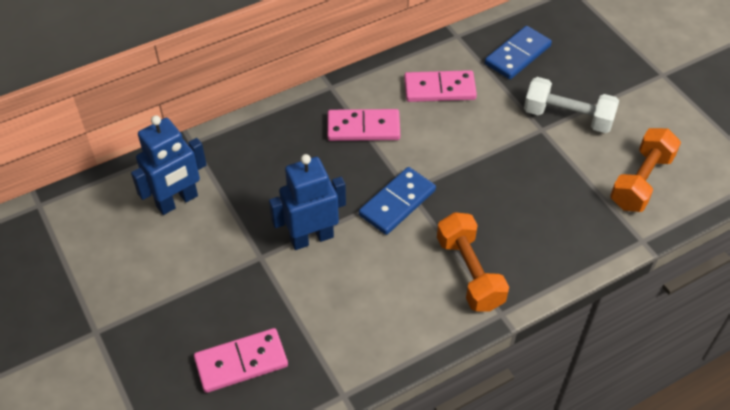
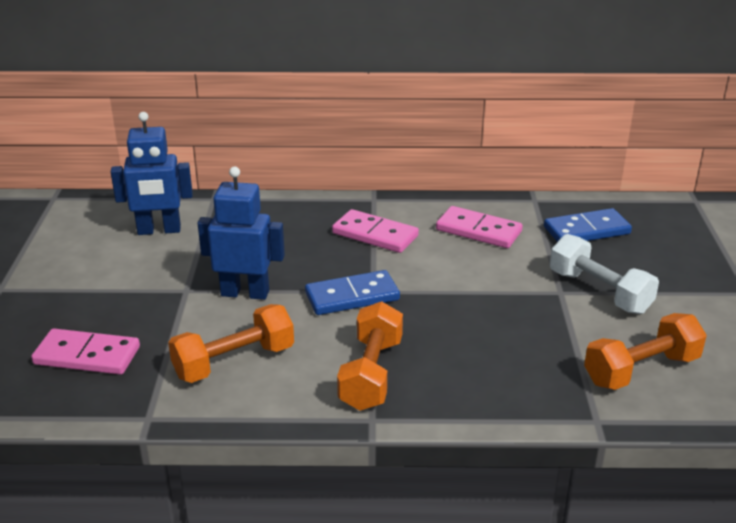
camera: 30 degrees right, 20 degrees down
(362, 311) = (234, 362): none -> orange dumbbell

